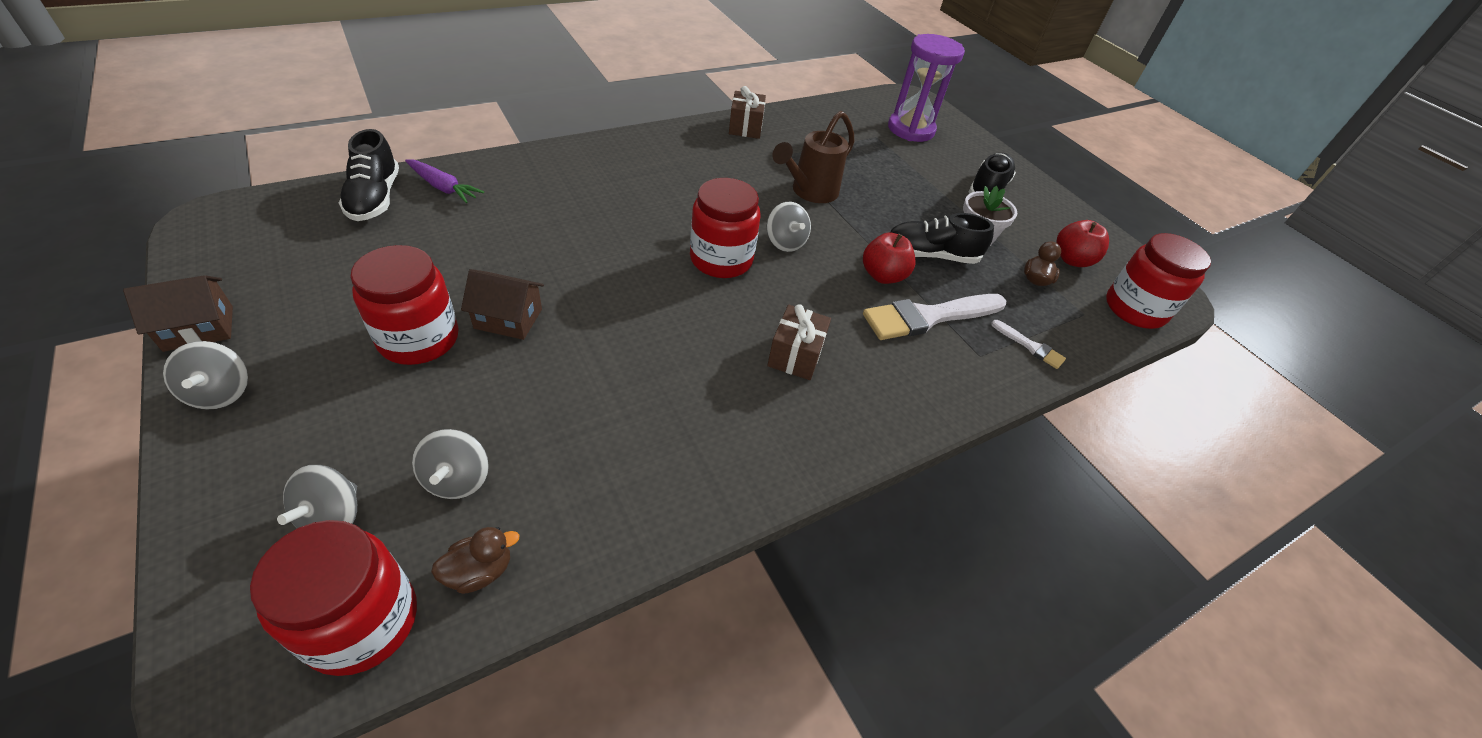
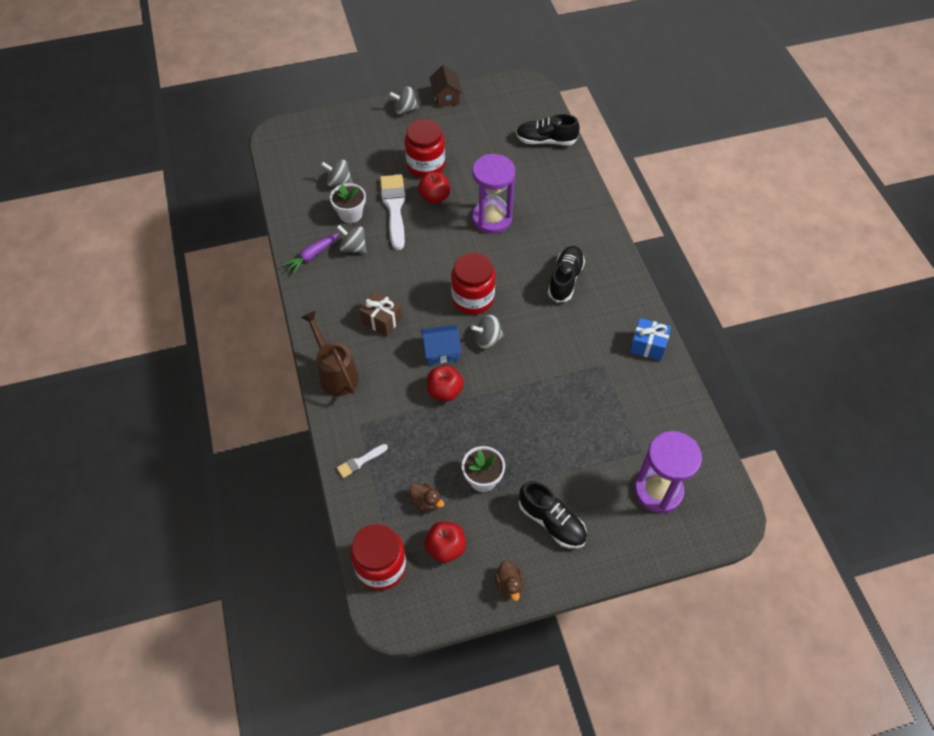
camera: 110 degrees right, 10 degrees up
(332, 517) = (332, 148): grey spinning top -> grey spinning top (353, 248)
(362, 622) = (286, 160): red jar -> none
(443, 187) = (557, 168): purple carrot -> purple carrot (312, 255)
(480, 571) = (294, 190): brown duck -> brown duck (509, 584)
(508, 318) = (434, 197): brown house -> red apple
(557, 248) = (492, 219): none -> purple hourglass
(557, 439) = (350, 214): none -> white flower pot
(745, 127) = (648, 346): brown gift -> blue gift
(810, 192) = (549, 371): brown watering can -> brown watering can (336, 374)
(822, 284) = (441, 351): none -> blue house
(928, 317) = (399, 406): white brush -> white brush (394, 208)
(931, 255) = (463, 433): black shoe -> black shoe (565, 279)

